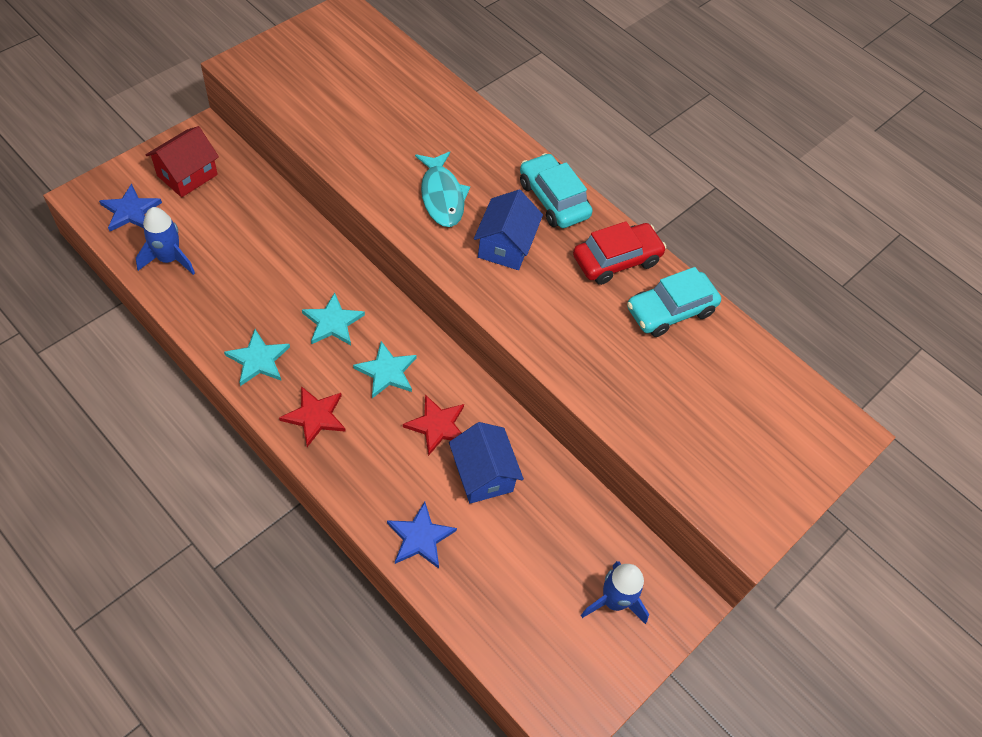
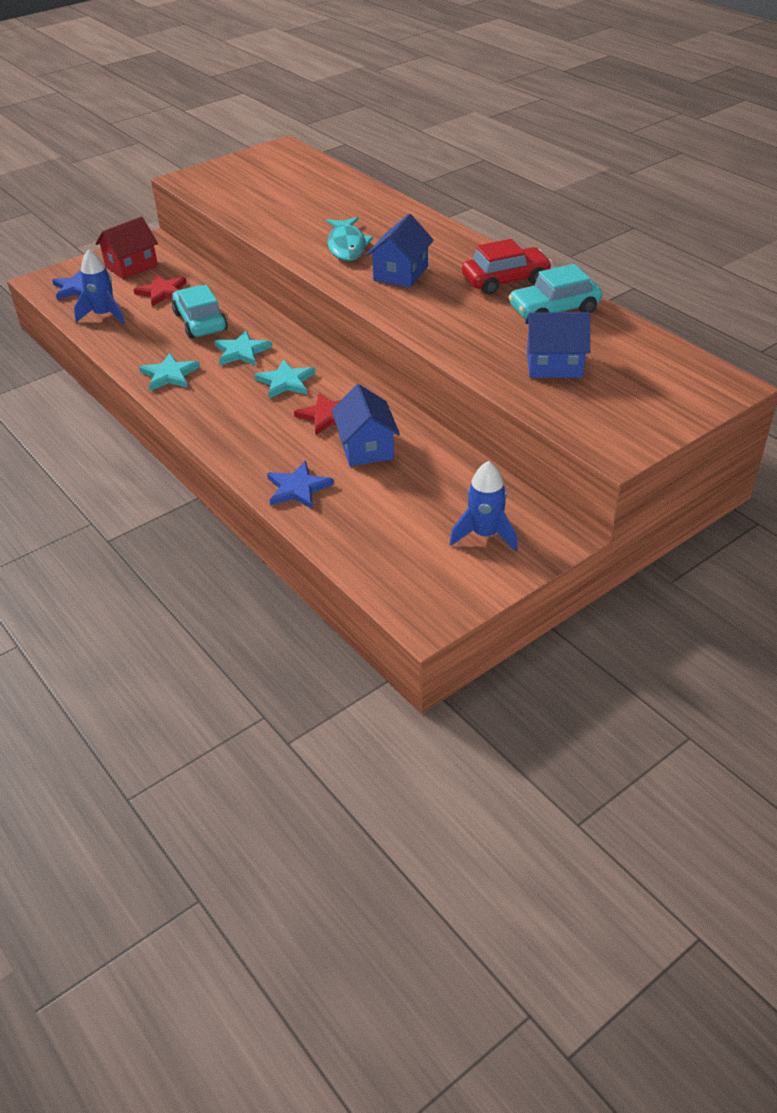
camera: 15 degrees right, 15 degrees down
(315, 416) = (214, 410): red star -> red star (162, 292)
(553, 199) = (451, 246): turquoise car -> turquoise car (200, 322)
(678, 400) = (554, 365): none -> blue house

